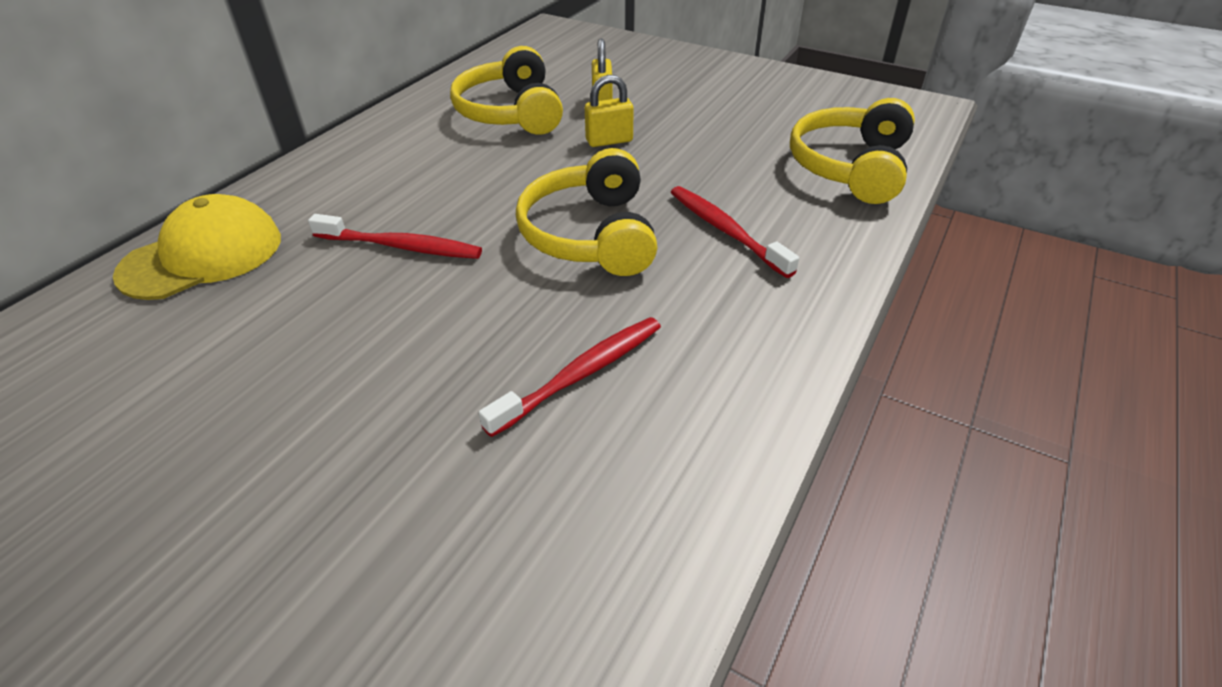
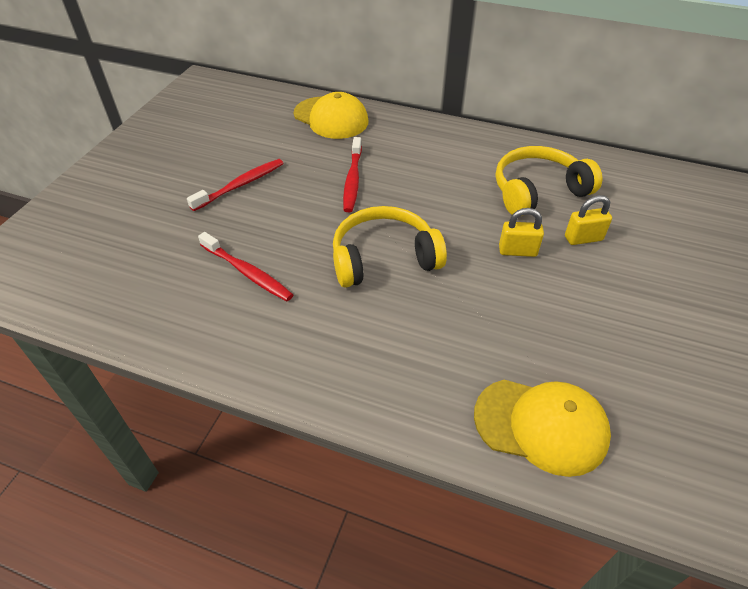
camera: 80 degrees right, 5 degrees up
(609, 141) = (517, 251): yellow padlock -> yellow padlock turned 60 degrees counterclockwise
(725, 231) = (406, 332): red toothbrush -> red toothbrush (240, 185)
(850, 167) = (541, 425): yellow headphones -> yellow cap

